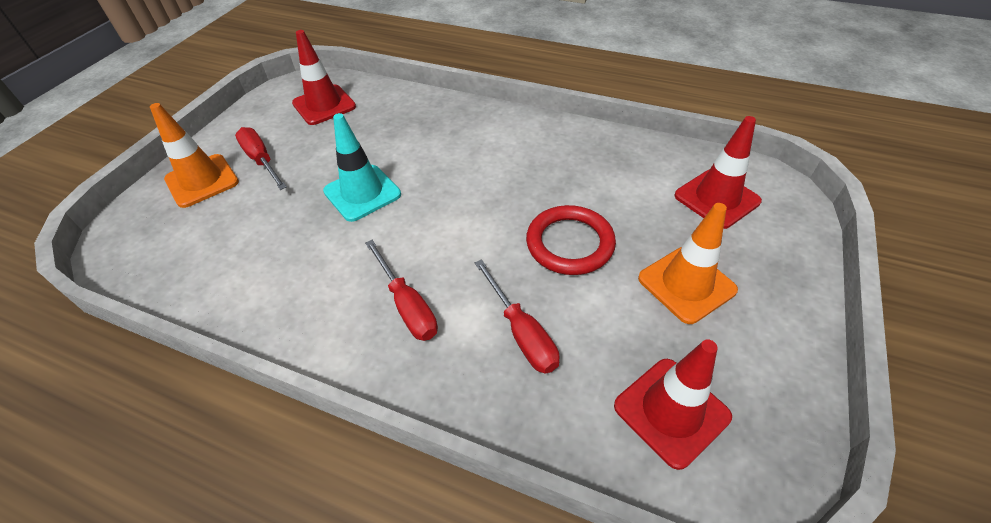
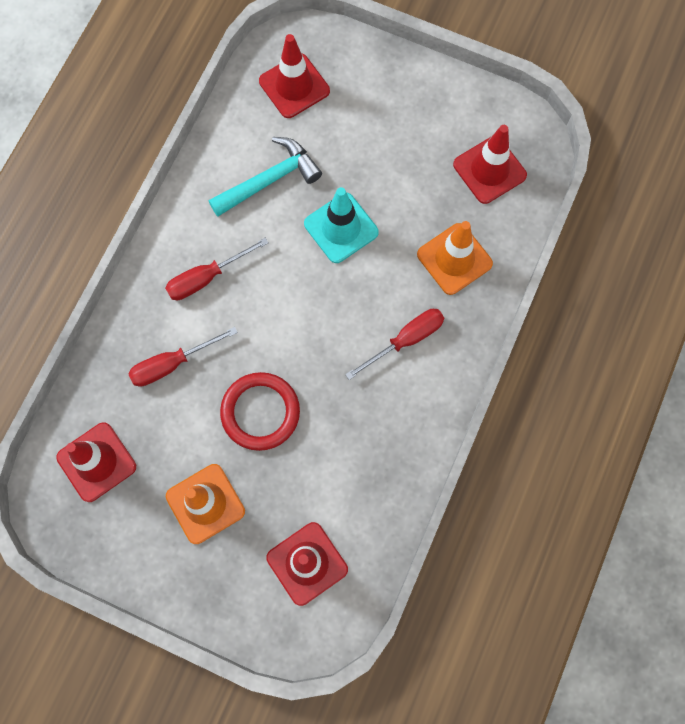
camera: 90 degrees right, 25 degrees up
(176, 239) = (294, 86): none -> red traffic cone
(202, 181) = (368, 83): orange traffic cone -> orange traffic cone (454, 259)
(261, 160) = (395, 128): red screwdriver -> red screwdriver (405, 340)
(290, 253) = (269, 180): none -> turquoise hammer

